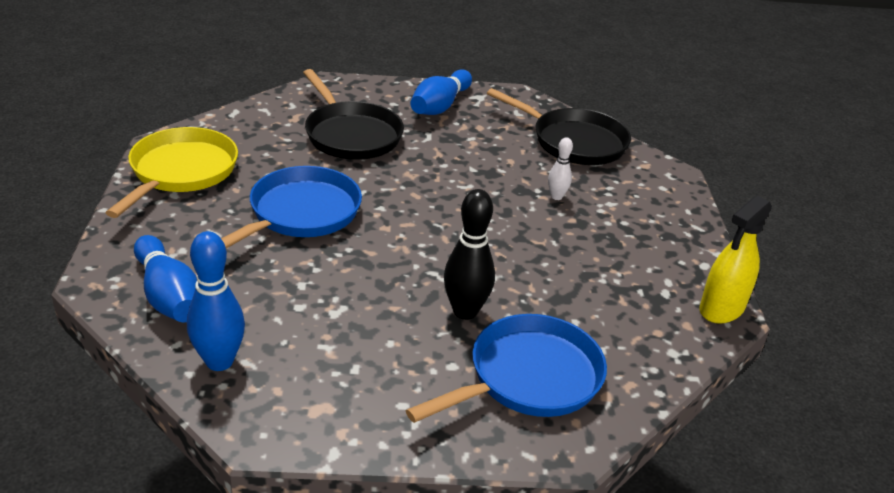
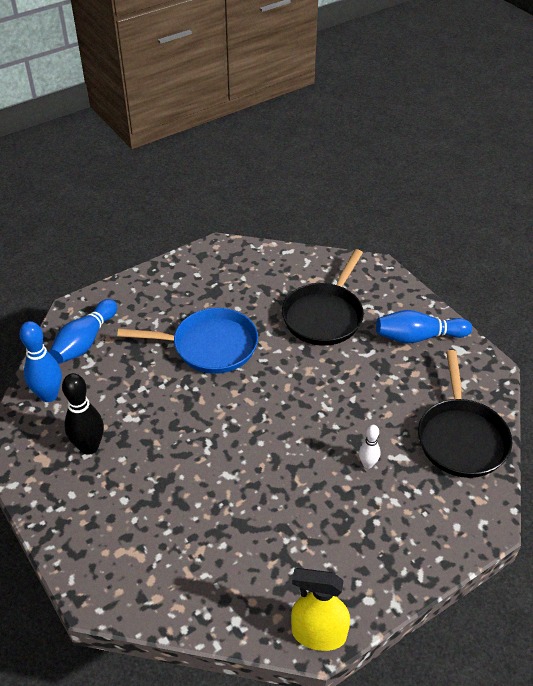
camera: 60 degrees right, 10 degrees up
(181, 172) = (200, 272): yellow pan -> none
(465, 311) = (182, 479): black bowling pin -> black bowling pin (89, 447)
(528, 377) = (142, 545): blue pan -> none

